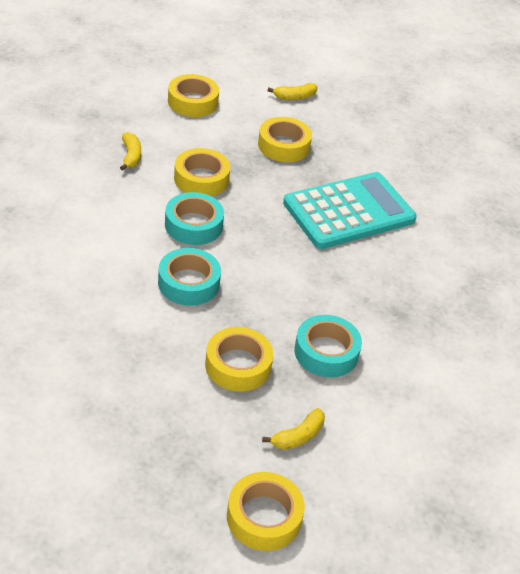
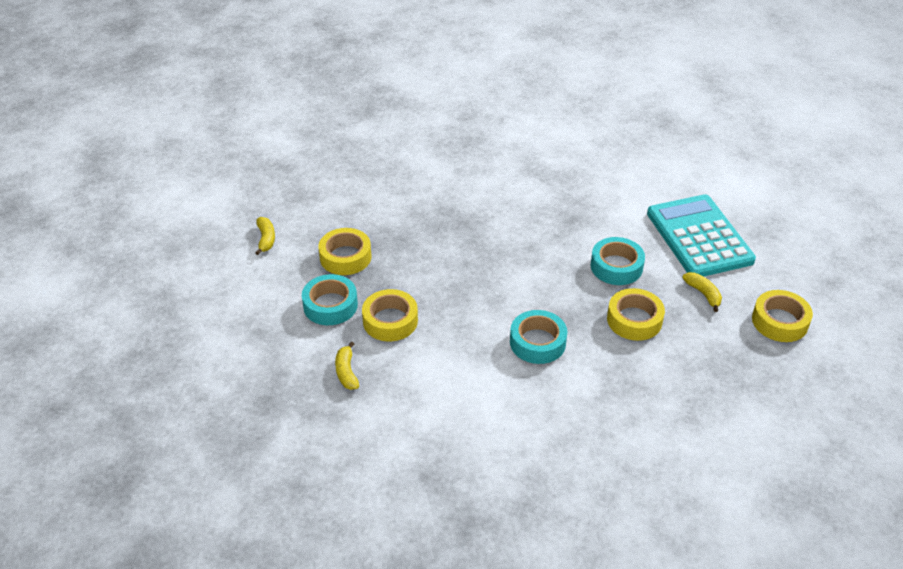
camera: 75 degrees left, 0 degrees up
(131, 156) = (346, 372): yellow banana -> yellow banana turned 105 degrees counterclockwise
(193, 102) = (259, 316): yellow tape -> none
(193, 225) = (458, 332): turquoise tape -> turquoise tape (330, 305)
(349, 211) = (446, 228): turquoise calculator -> turquoise calculator (699, 237)

